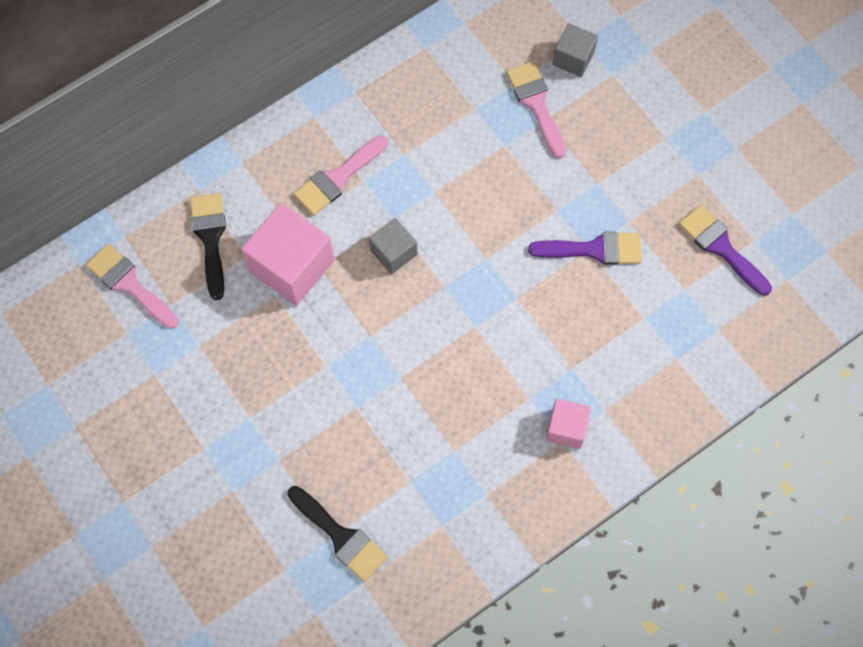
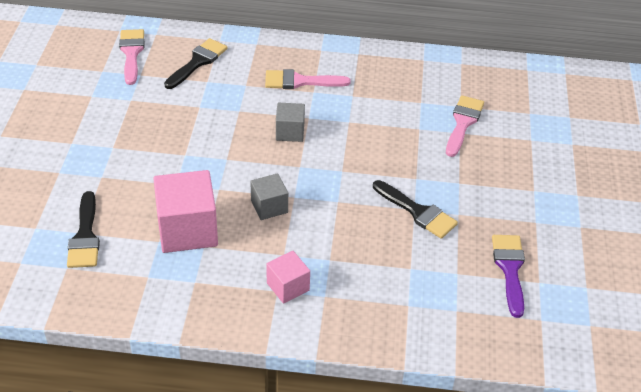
camera: 40 degrees right, 25 degrees down
(292, 266) = (225, 100): pink cube -> pink cube (187, 230)
(573, 58) = (513, 117): grey cube -> grey cube (269, 206)
(594, 249) = (418, 212): purple brush -> black brush

